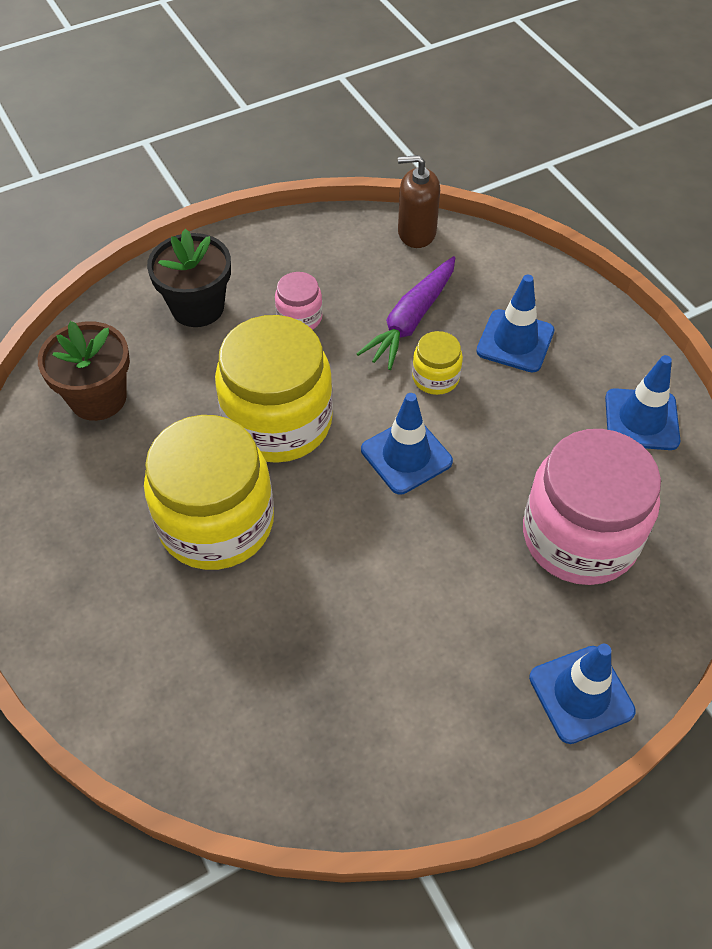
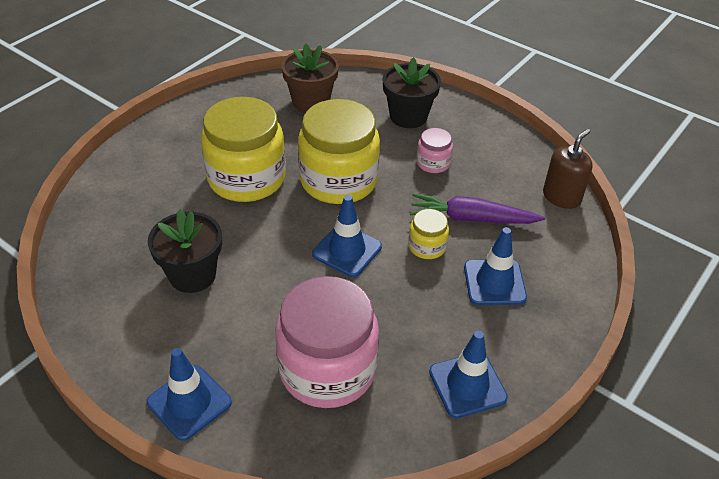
camera: 65 degrees right, 10 degrees down
(372, 638) = (192, 275): none -> black flower pot
(416, 232) = (561, 197): brown soap dispenser -> brown soap dispenser turned 60 degrees clockwise

